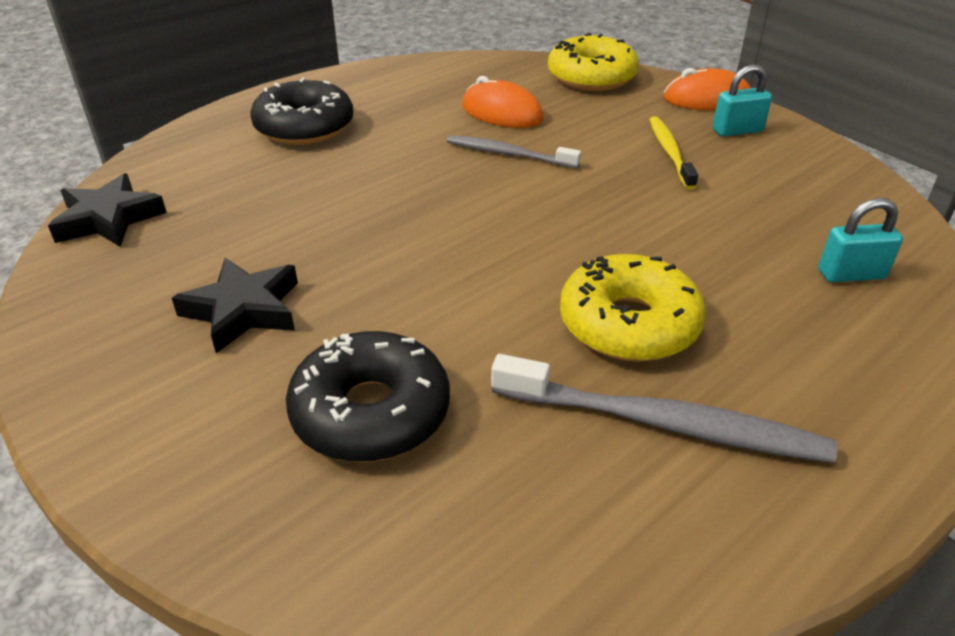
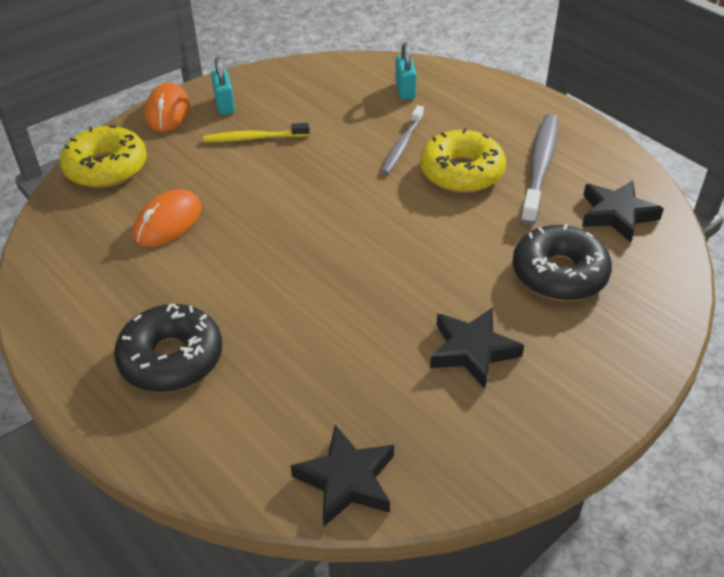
camera: 90 degrees left, 5 degrees up
(508, 154) = (246, 218): grey toothbrush -> grey toothbrush (402, 145)
(524, 520) = (616, 215): none -> black star

